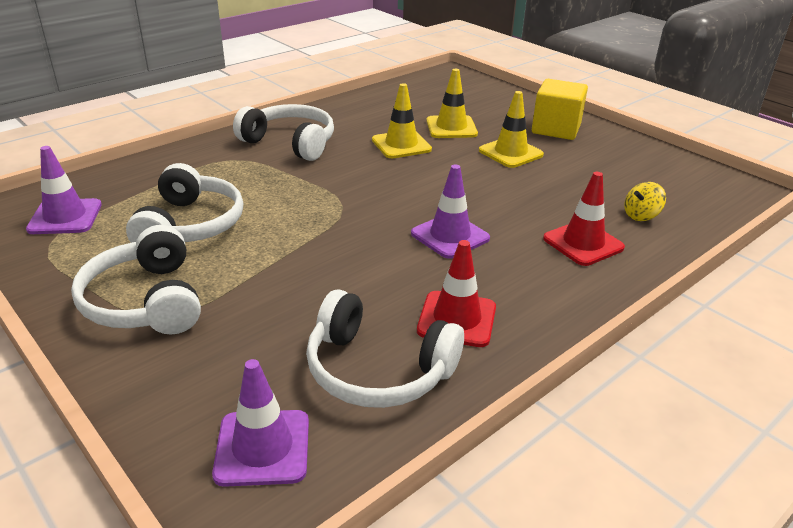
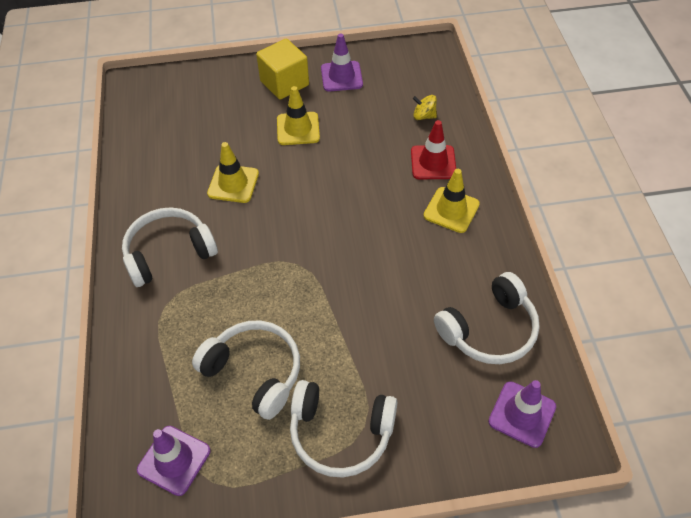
camera: 55 degrees left, 20 degrees up
(450, 236) = (379, 223): purple traffic cone -> purple traffic cone (341, 76)
(451, 127) = (231, 139): yellow traffic cone -> yellow traffic cone (451, 210)
(457, 319) = (467, 267): red traffic cone -> none
(641, 215) = (424, 116): yellow spinning top -> yellow spinning top turned 105 degrees clockwise

